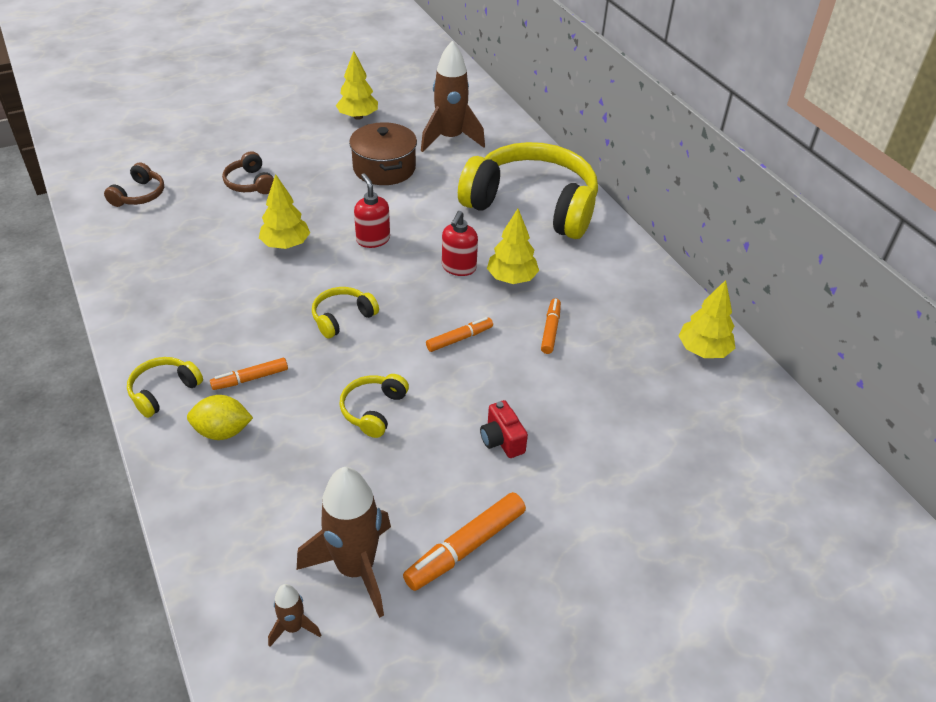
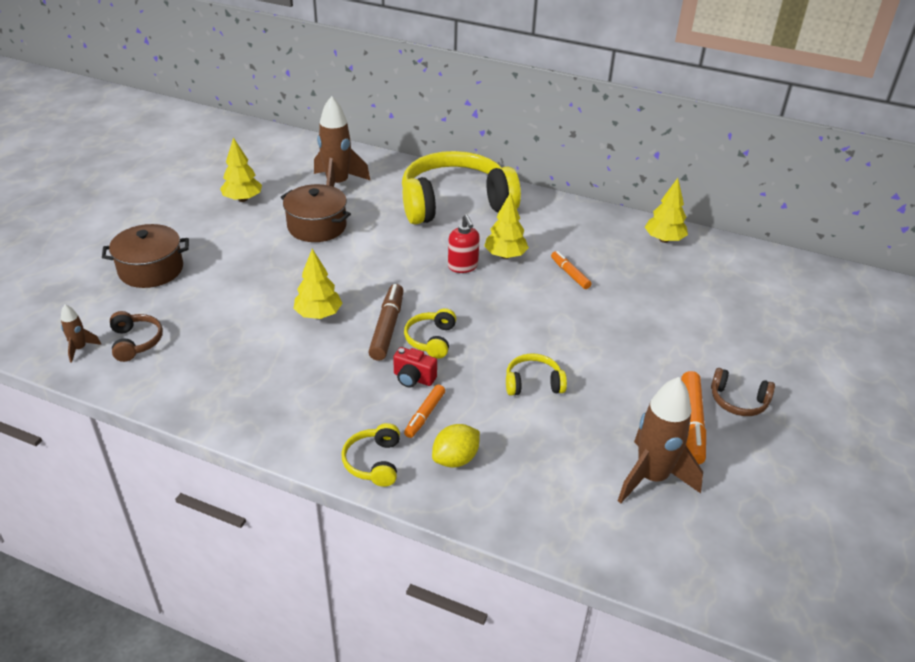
camera: 40 degrees left, 5 degrees down
(220, 143) = (151, 269): none -> brown pot
(250, 183) = (223, 286): brown headphones -> brown headphones (738, 401)
(293, 627) = (665, 534): brown rocket -> brown rocket (80, 349)
(322, 286) = (387, 328): none -> brown marker
(373, 239) = (378, 278): red soap dispenser -> none
(373, 410) = (533, 383): yellow headphones -> yellow headphones turned 105 degrees clockwise
(459, 339) = (524, 309): orange marker -> none
(502, 440) = (629, 353): red camera -> red camera (413, 378)

